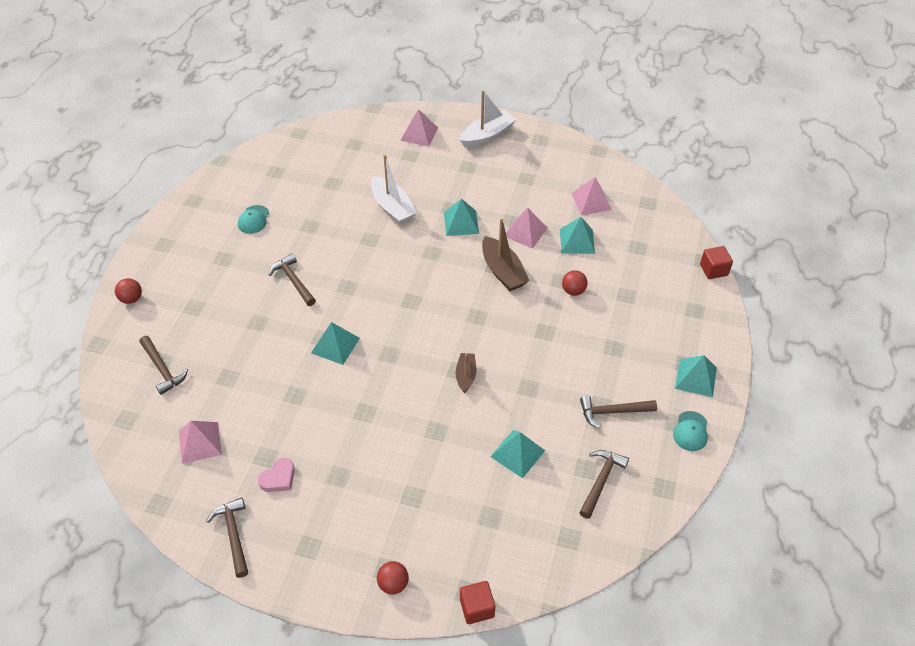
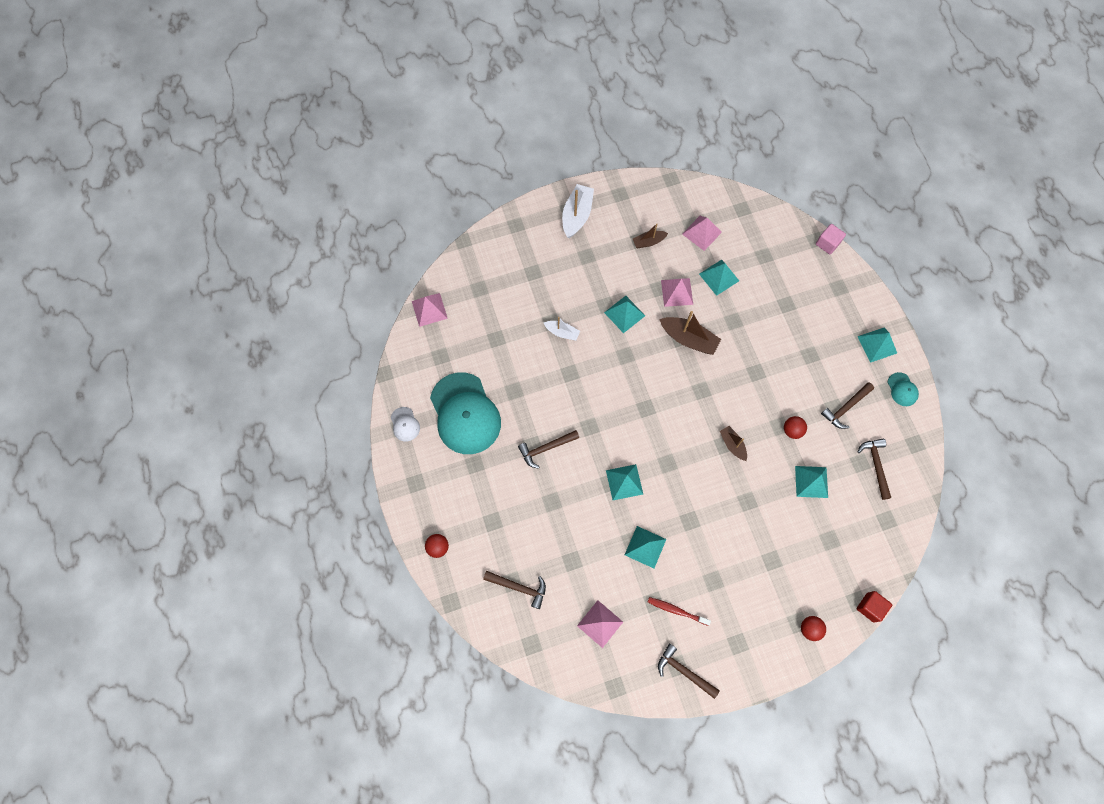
camera: 35 degrees left, 20 degrees up
(199, 201) = (405, 424): none -> white cap
(253, 220) = (465, 413): turquoise cap -> turquoise cap, size x2.39
(278, 478) = (676, 610): pink heart -> red toothbrush
(293, 281) = (546, 448): brown hammer -> brown hammer turned 45 degrees counterclockwise
(302, 407) = (645, 547): none -> turquoise pyramid
(392, 207) = (562, 332): white boat -> white boat, size x0.59
(419, 134) = (522, 246): pink pyramid -> pink pyramid (429, 309)
(534, 184) = (648, 242): none -> brown boat
(573, 291) = (749, 324): red ball -> red ball (792, 430)
(713, 270) = (827, 243): red cube -> pink cube

